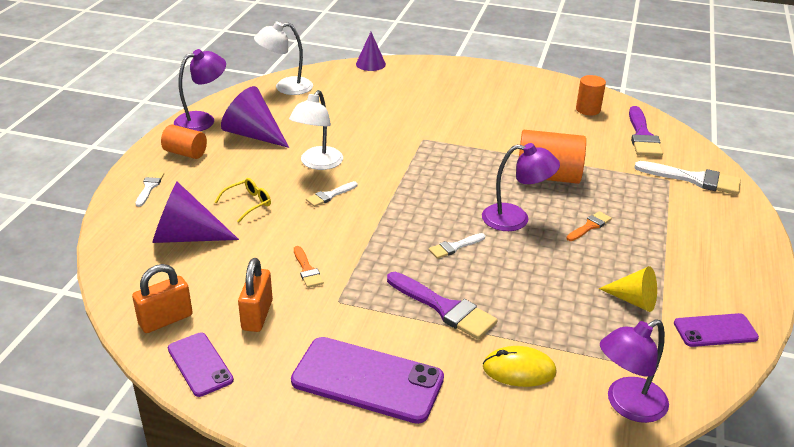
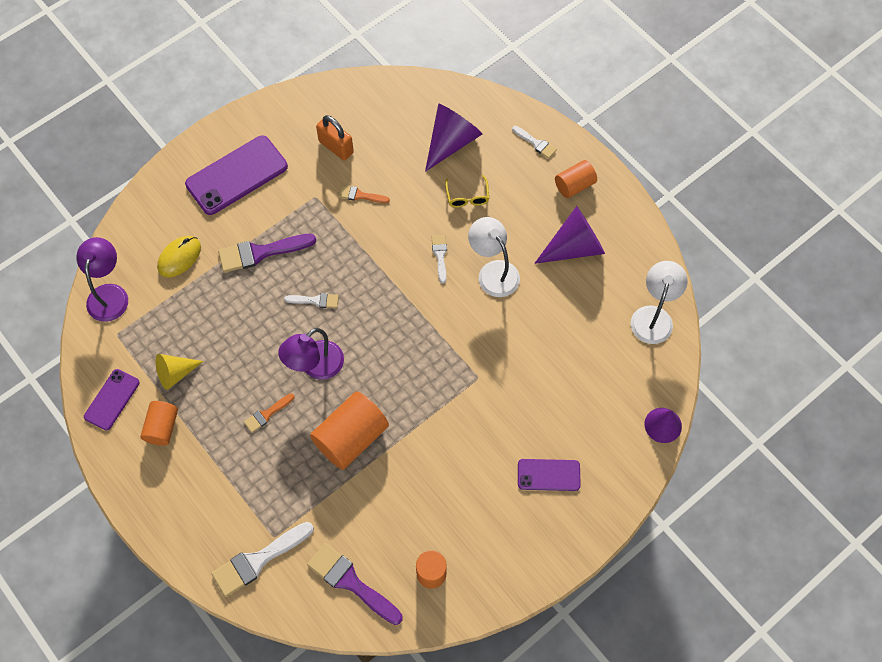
camera: 125 degrees right, 30 degrees up
(166, 320) = (368, 99): orange padlock -> none
(200, 364) = (315, 101): purple phone -> purple phone (548, 475)
(202, 120) = (627, 220): purple lamp -> none
(454, 247) = (315, 300): white brush -> white brush turned 90 degrees clockwise
(590, 226) = (267, 414): orange brush -> orange brush turned 60 degrees clockwise
(687, 281) = (162, 427): none -> orange cylinder

